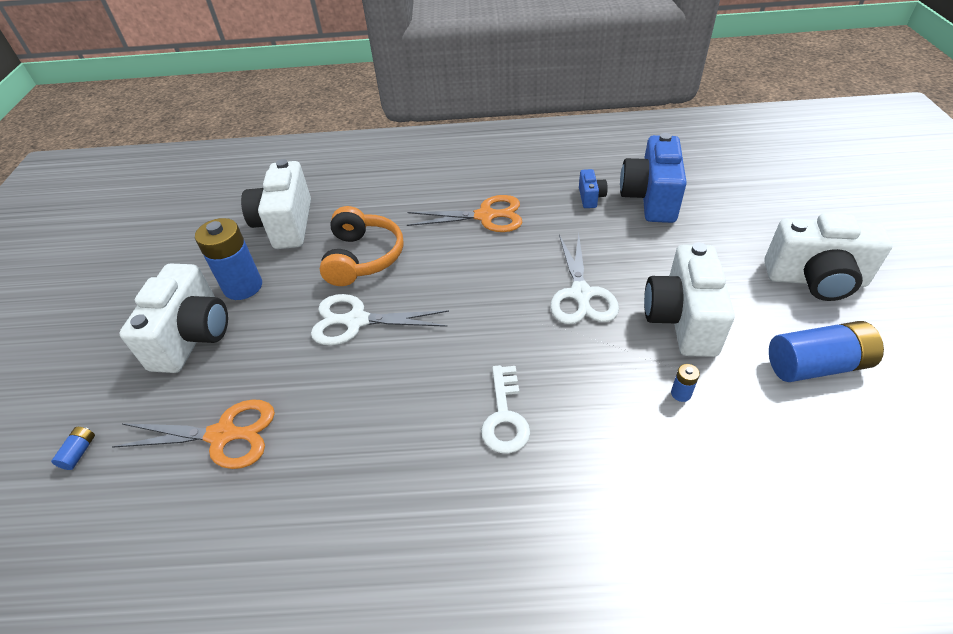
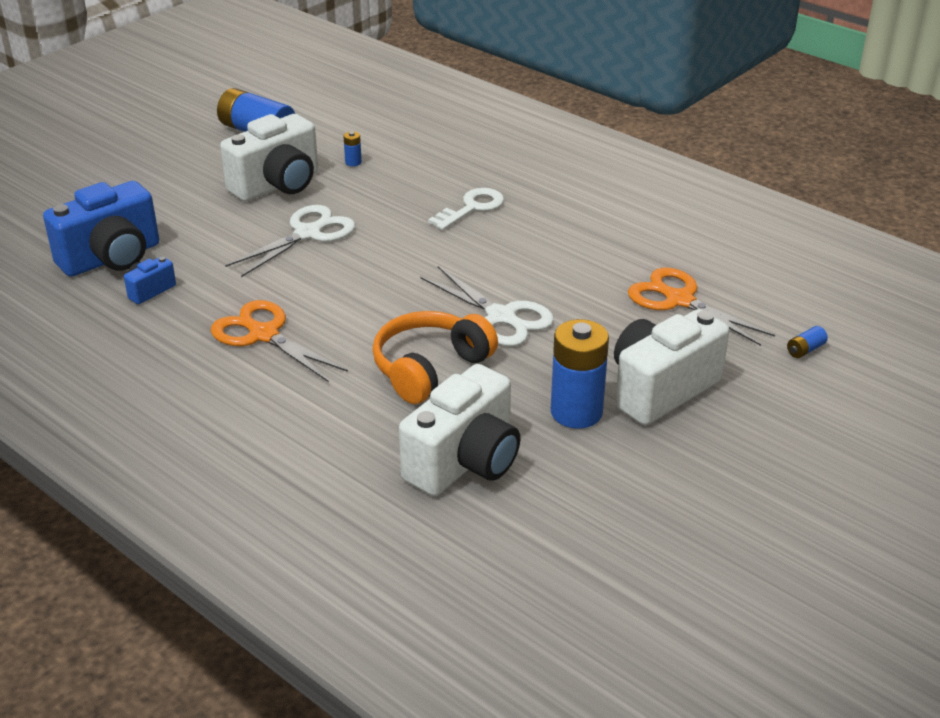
camera: 140 degrees left, 10 degrees down
(815, 280) = (154, 154): white camera -> none

